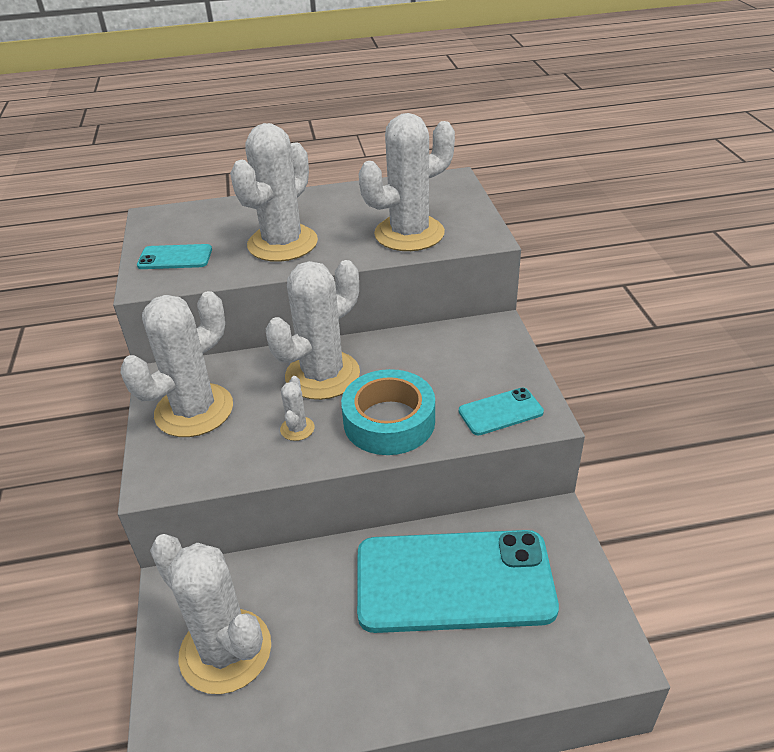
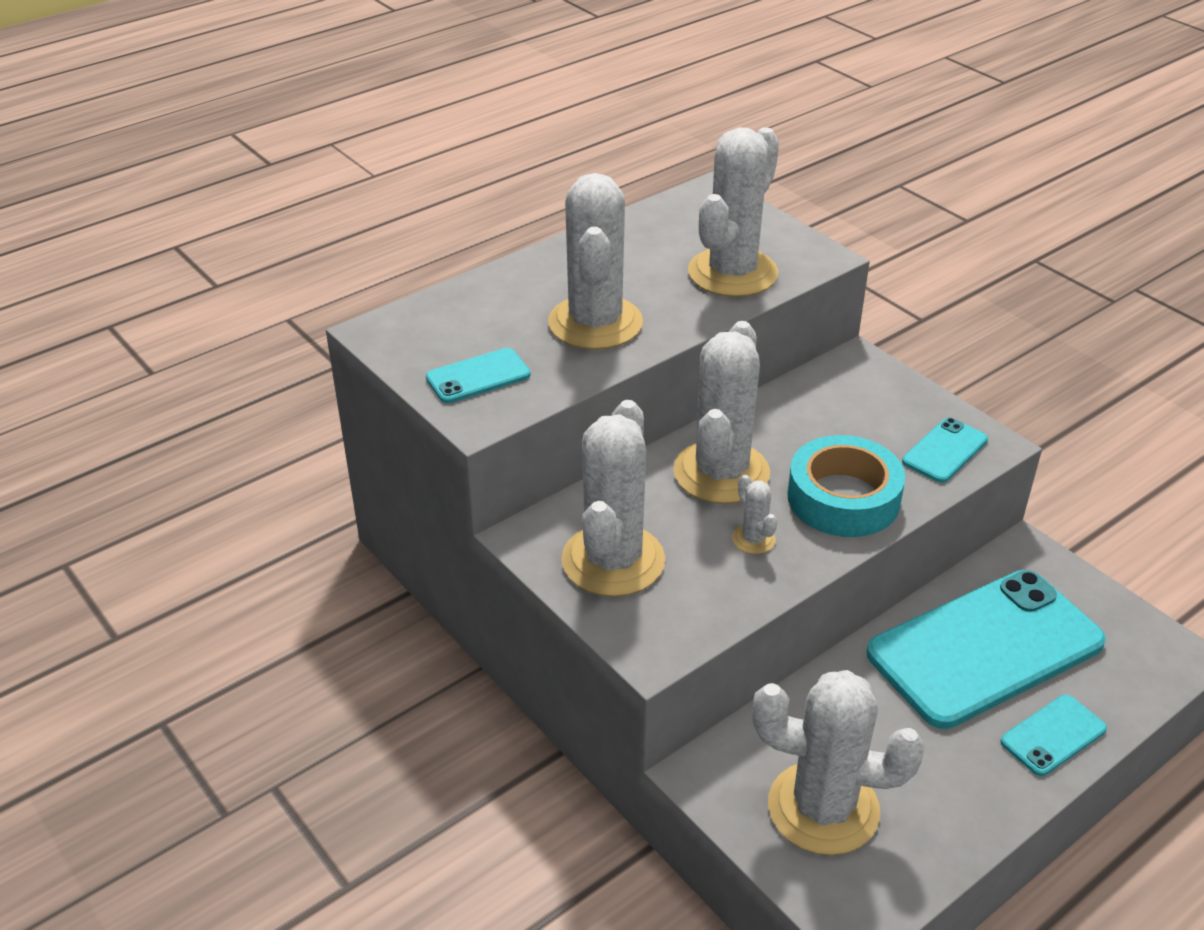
camera: 30 degrees left, 0 degrees up
(447, 676) = (1053, 735): none -> turquoise phone

